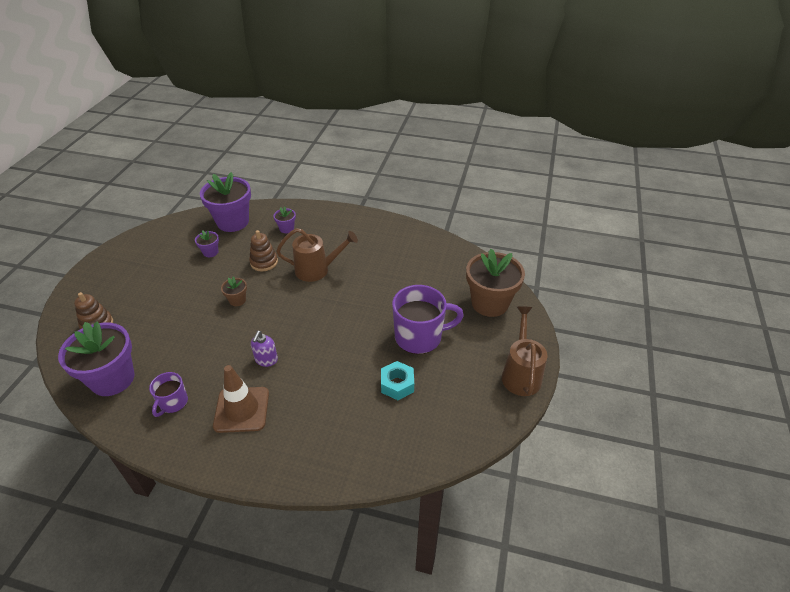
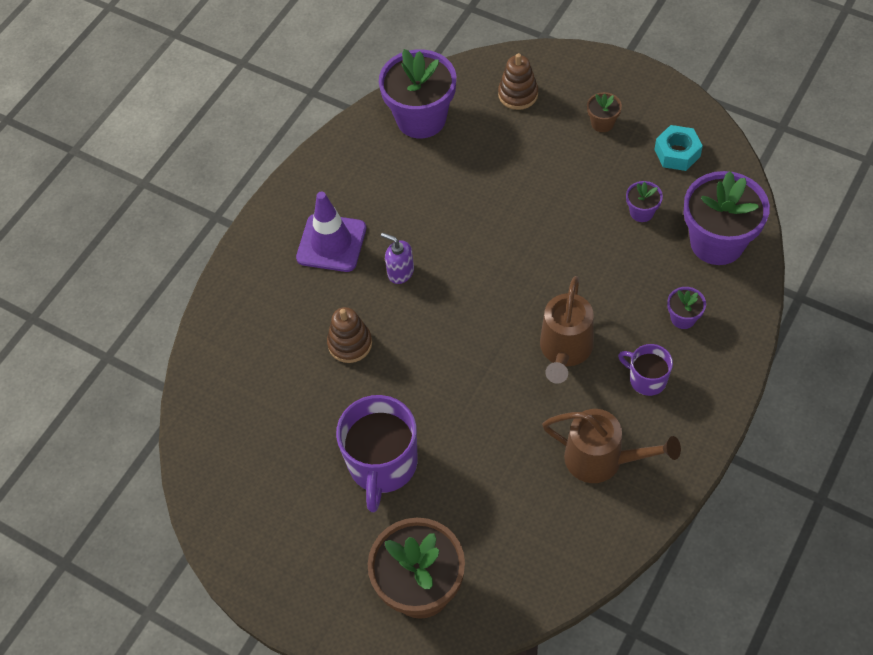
camera: 110 degrees right, 15 degrees up
(173, 403) = (365, 177): purple mug -> purple mug (646, 379)
(237, 300) = (523, 244): brown flower pot -> brown flower pot (602, 123)
(241, 409) = (331, 243): brown traffic cone -> purple traffic cone
(264, 262) = (600, 280): brown stacking toy -> brown stacking toy (350, 344)
(397, 384) = (309, 416): turquoise nut -> turquoise nut (677, 153)
(521, 373) = (273, 581): brown watering can -> brown watering can (602, 460)

